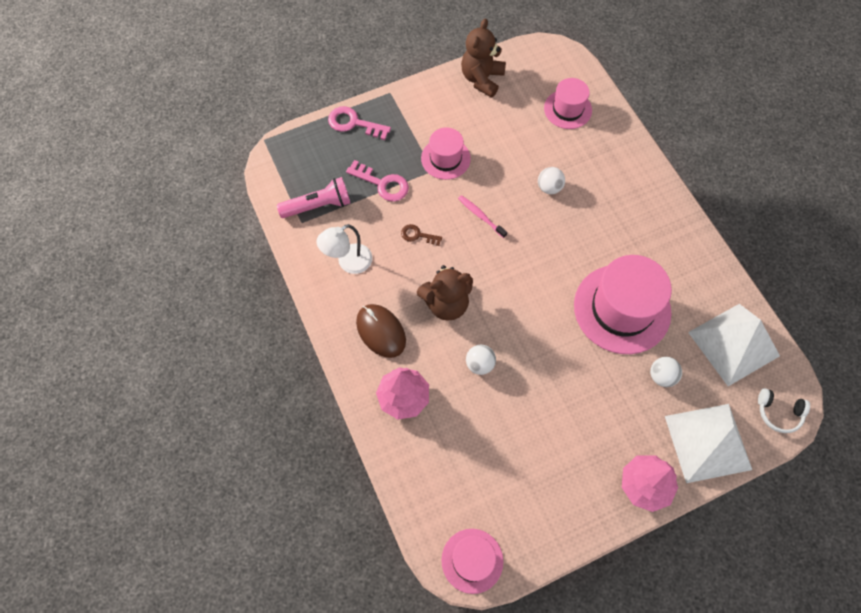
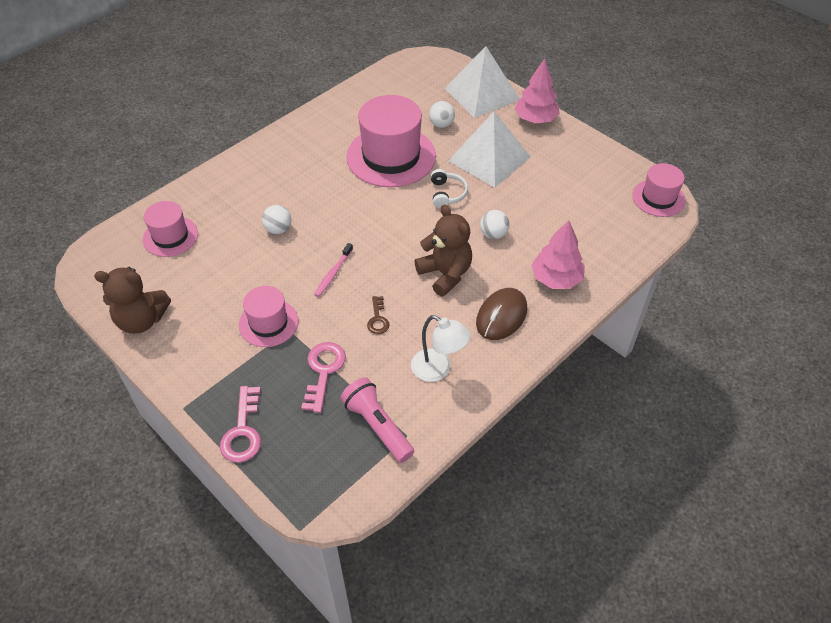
camera: 110 degrees left, 15 degrees down
(733, 344) = (392, 91): white pyramid -> white pyramid (489, 158)
(778, 413) = (437, 64): white headphones -> white headphones (447, 194)

